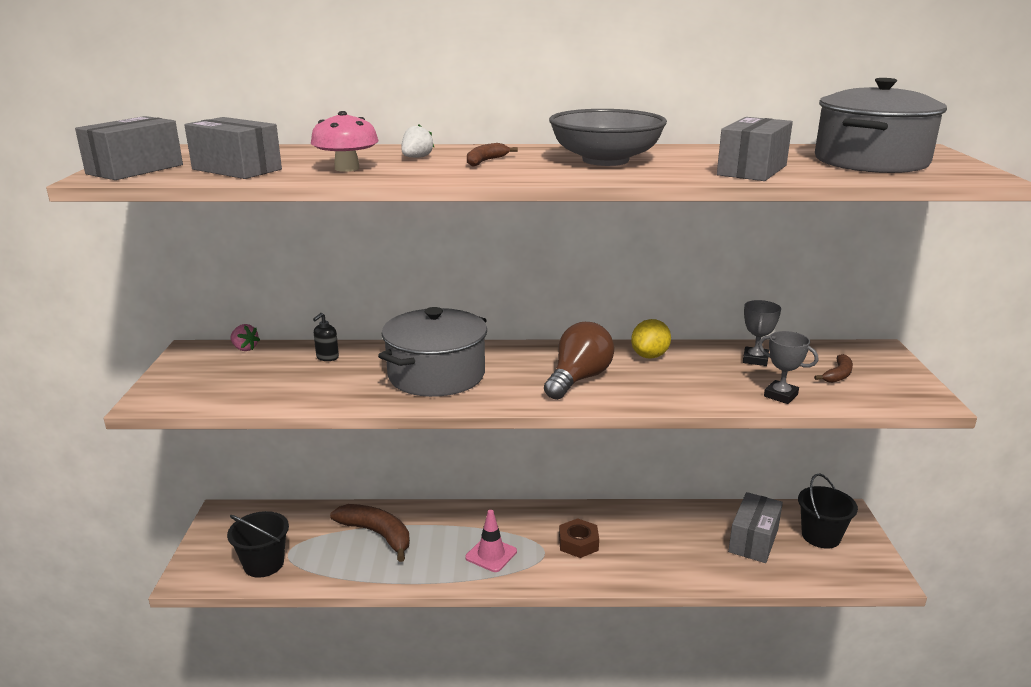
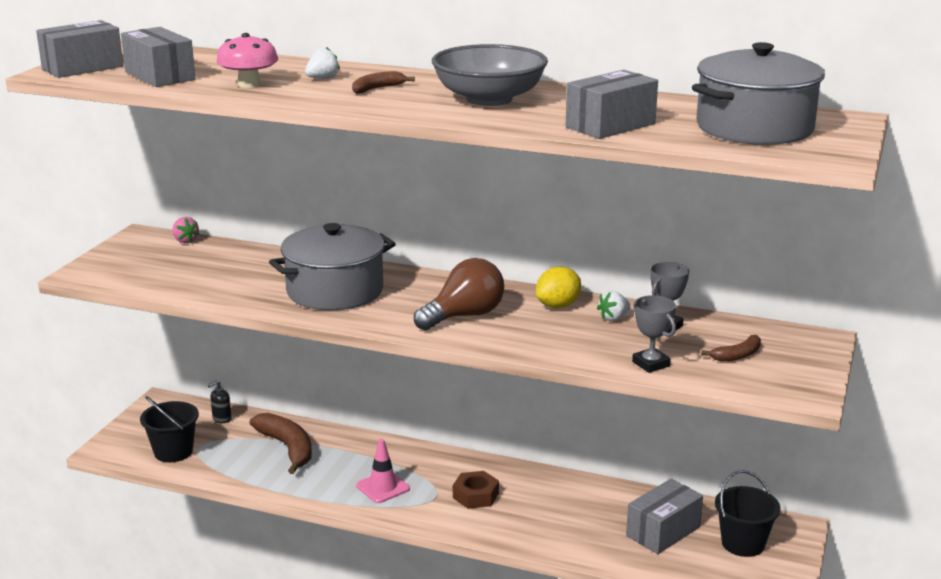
camera: 20 degrees right, 0 degrees up
(327, 357) = (250, 260): black soap dispenser -> black soap dispenser (221, 419)
(706, 359) = (613, 318): none -> white strawberry

